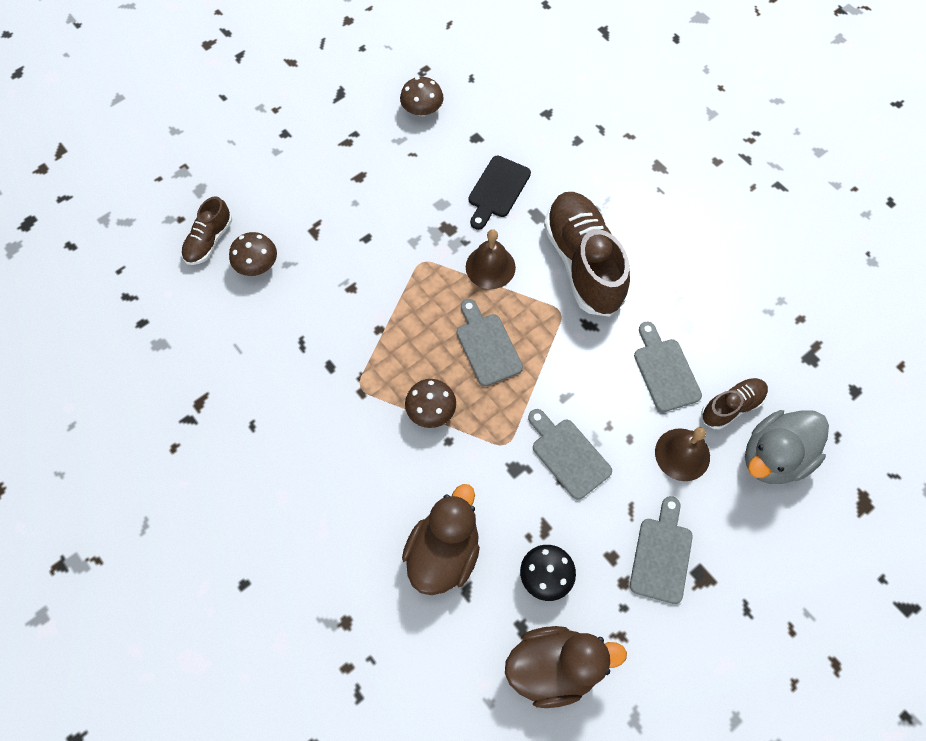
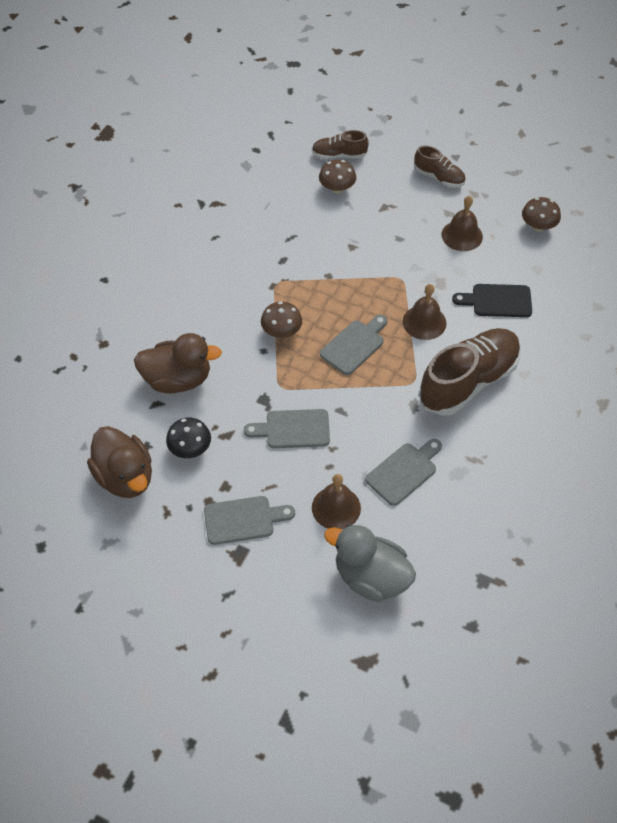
camera: 65 degrees right, 10 degrees down
(396, 180) = (462, 235): none -> brown bell
(568, 455) = (293, 429): grey cutting board -> grey cutting board turned 120 degrees counterclockwise
(731, 406) = (399, 531): brown shoe -> brown shoe (439, 177)

